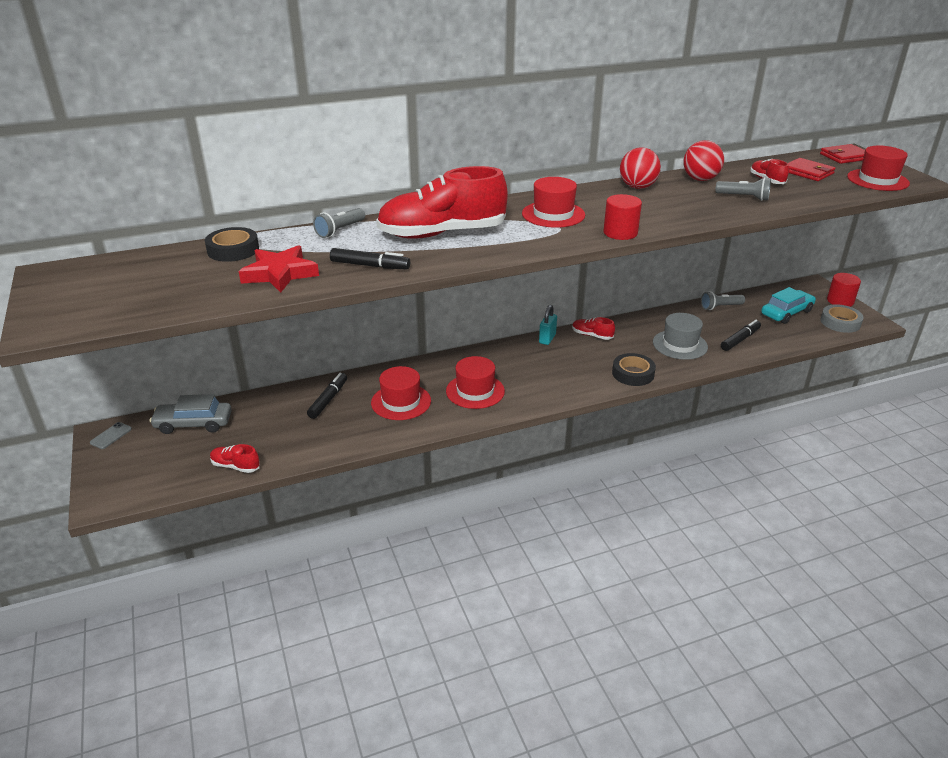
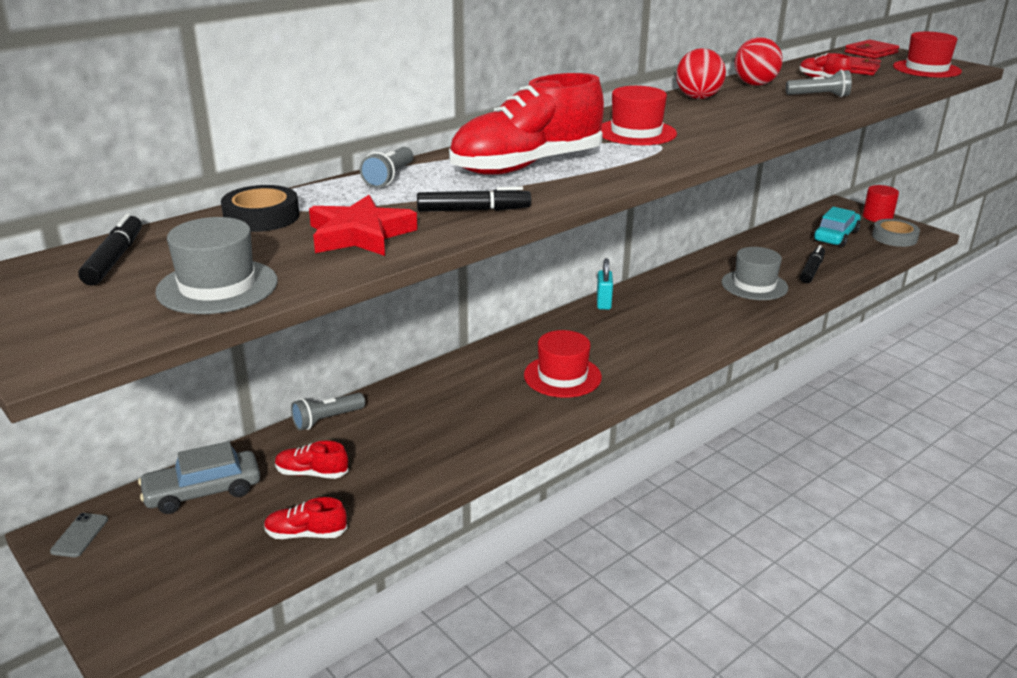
camera: 20 degrees left, 5 degrees down
(164, 298) = (217, 286): none -> grey hat
(328, 400) = (379, 422): black marker -> black marker (114, 259)
(401, 402) = (478, 406): red hat -> none
(592, 335) = (651, 291): red shoe -> red shoe (312, 473)
(620, 233) = (732, 142): red cylinder -> none
(633, 374) = (728, 324): black tape -> none
(720, 307) = (765, 240): grey flashlight -> grey flashlight (327, 420)

